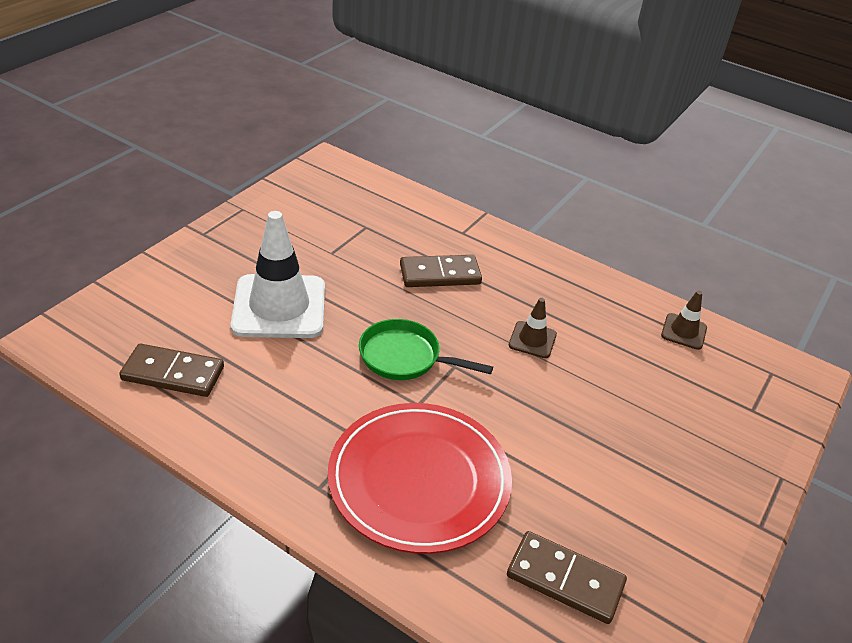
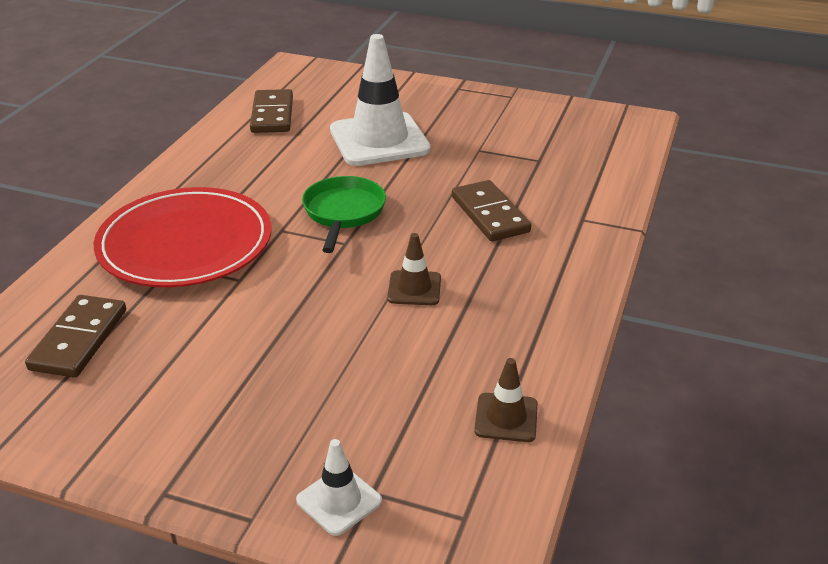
camera: 80 degrees right, 5 degrees down
(762, 428) = (339, 501): none -> white traffic cone

